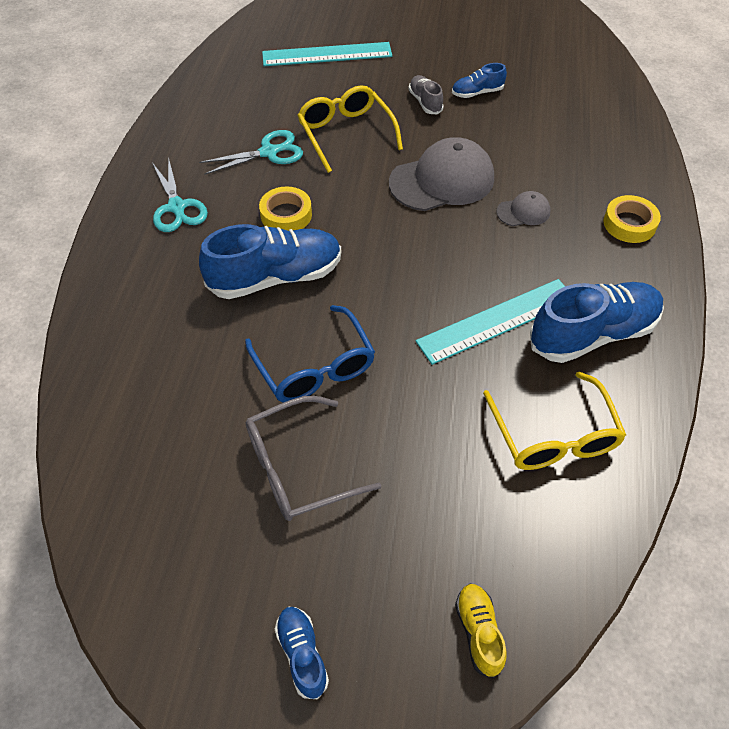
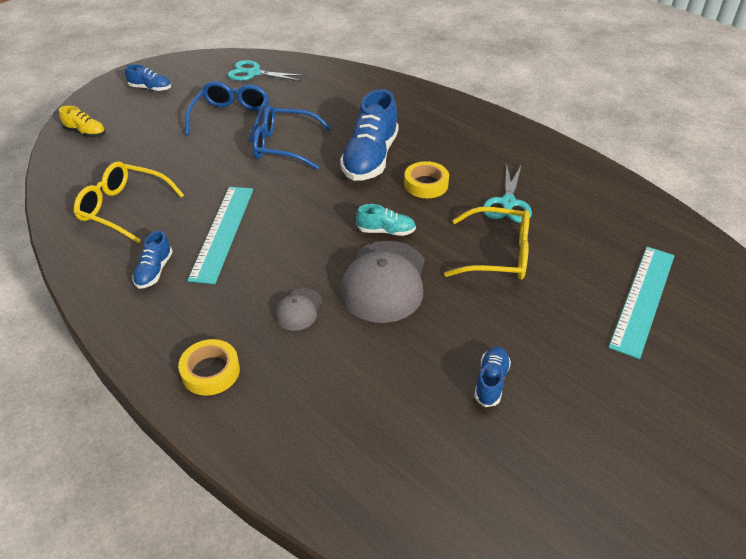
camera: 125 degrees right, 10 degrees down
(177, 208) = (479, 143): turquoise scissors -> turquoise scissors (253, 73)
(298, 468) = (231, 118): grey glasses -> blue glasses
(381, 209) = (386, 231): none -> turquoise shoe
(425, 102) = (505, 331): grey shoe -> none
(593, 334) = (154, 271): blue shoe -> blue shoe, size x0.49

